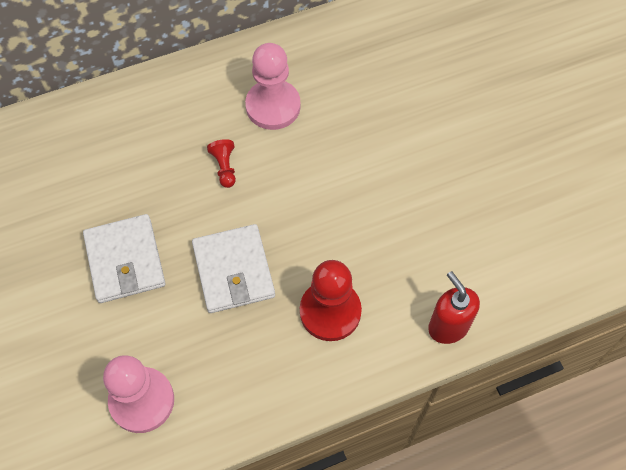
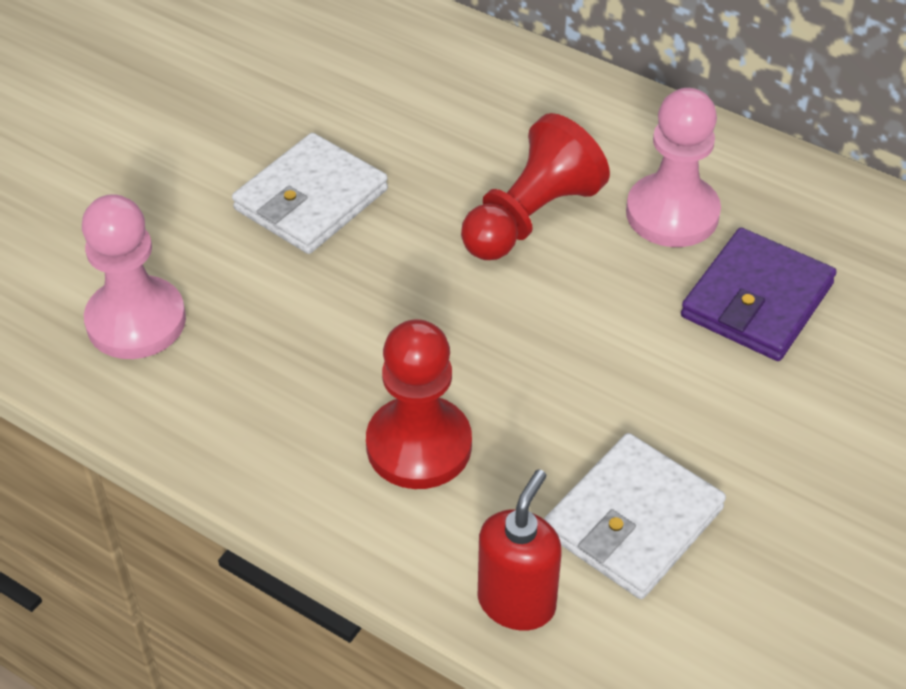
camera: 55 degrees right, 15 degrees down
(224, 167) = (531, 217): red pawn -> red pawn, size x2.09
(234, 271) = (389, 309): white wallet -> white wallet (633, 521)
(353, 111) = (757, 300): none -> purple wallet

